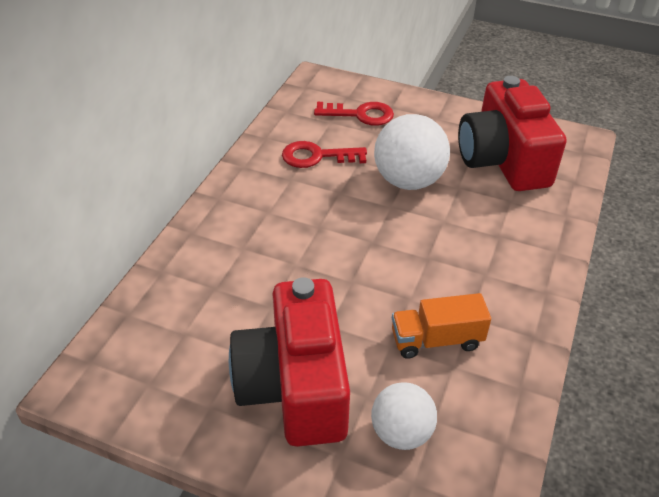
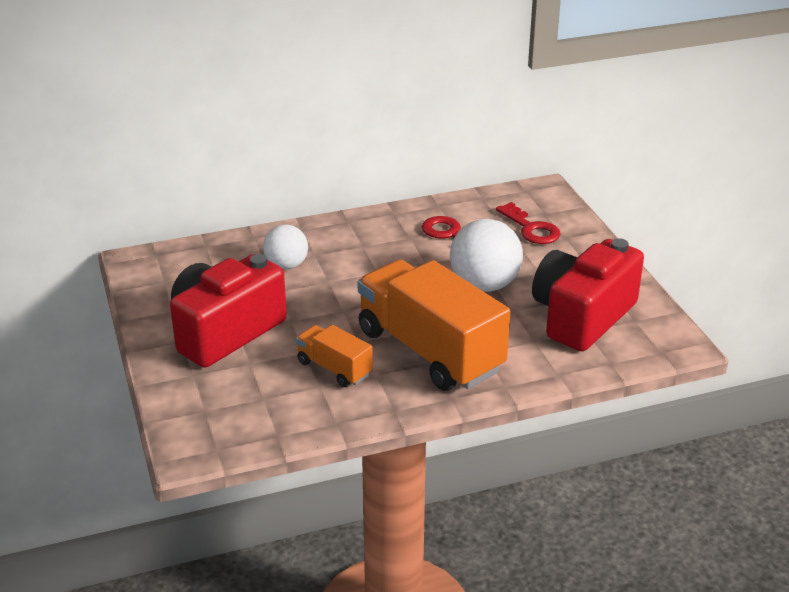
camera: 50 degrees right, 10 degrees down
(401, 433) = (237, 389): white ball -> white ball (286, 265)
(468, 264) = (429, 351): none -> orange truck

